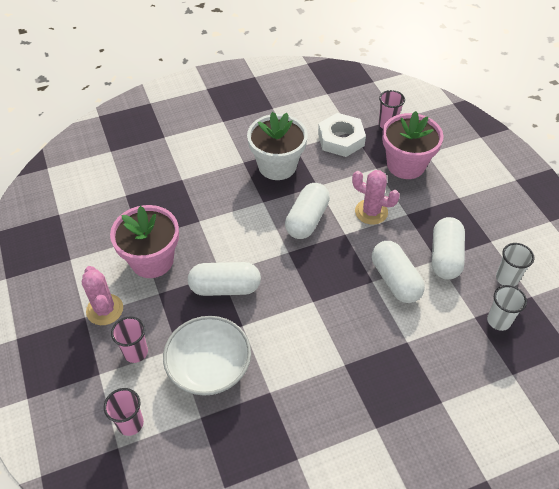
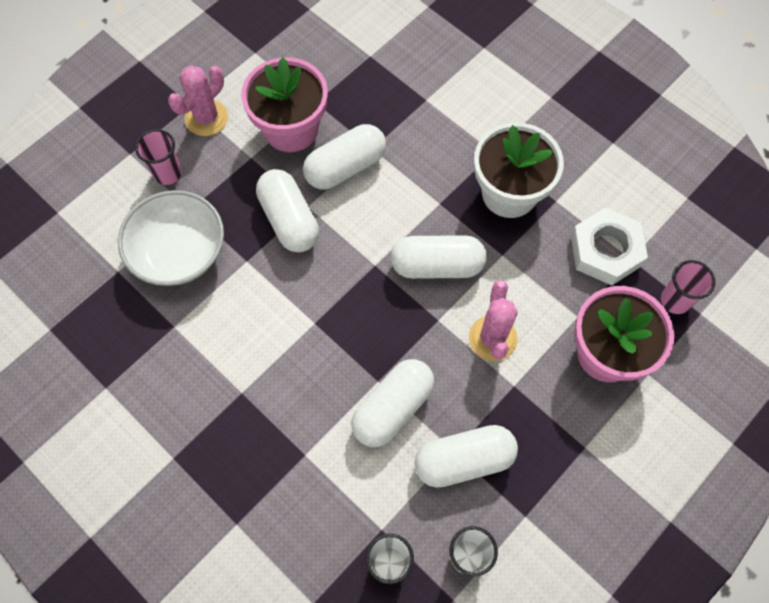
camera: 65 degrees right, 15 degrees up
(130, 423) = (86, 210): pink cup -> none
(204, 240) = (345, 167): none -> white capsule

